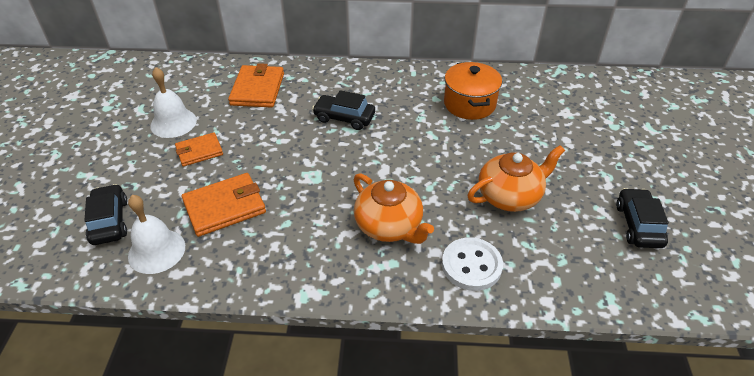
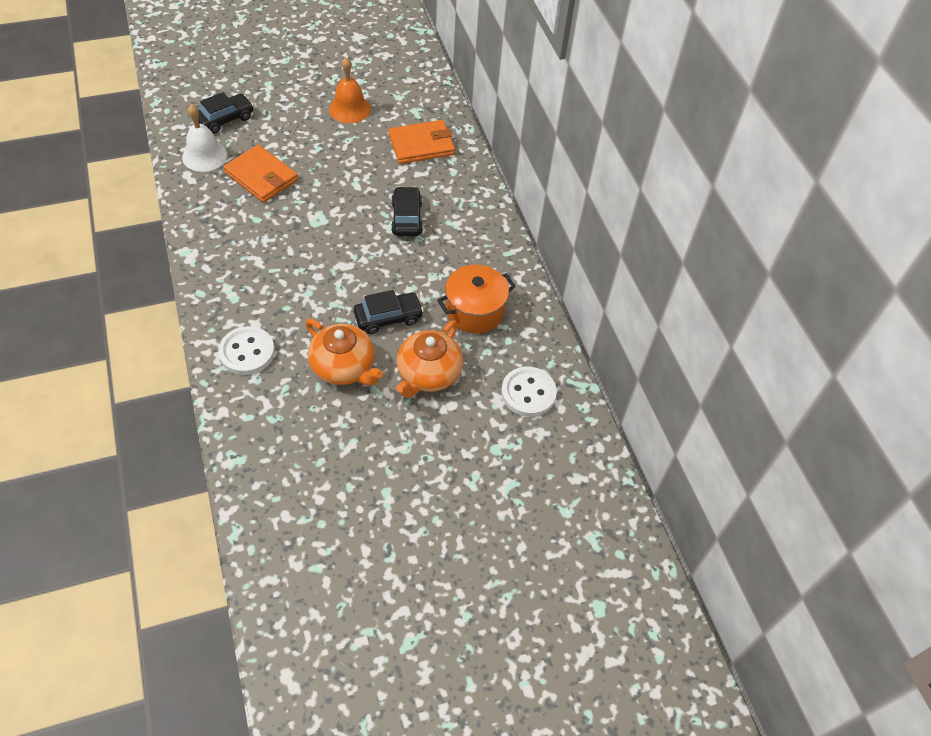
camera: 65 degrees right, 10 degrees up
(173, 123) = (349, 109): white bell -> orange bell
(199, 151) = (320, 138): orange wallet -> none
(389, 226) = (275, 286): orange teapot -> orange teapot (428, 374)
(562, 97) = (528, 393): none -> white button
(638, 225) = (340, 479): black car -> black car (388, 317)

